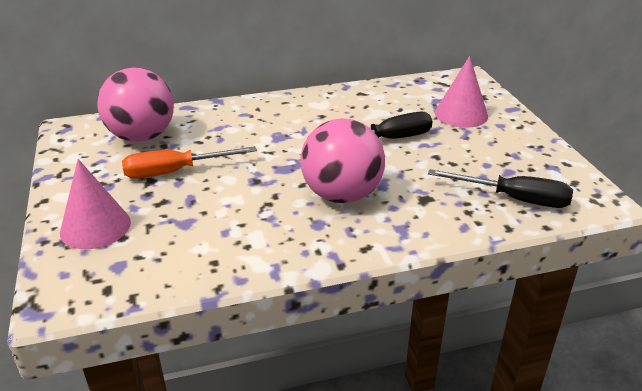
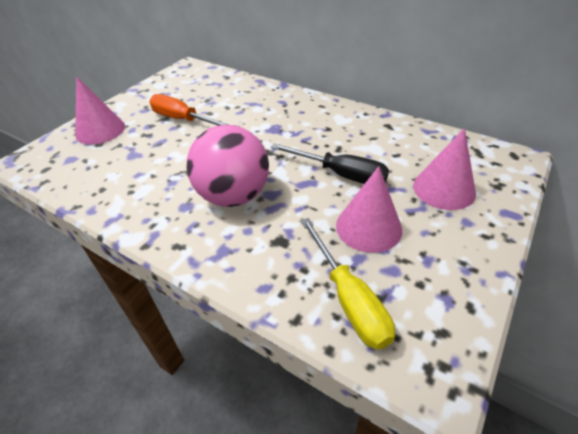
camera: 50 degrees right, 10 degrees up
(142, 136) = (207, 88): pink ball -> none
(459, 158) = (368, 227): none -> pink cone
(514, 199) = (349, 299): black screwdriver -> yellow screwdriver

